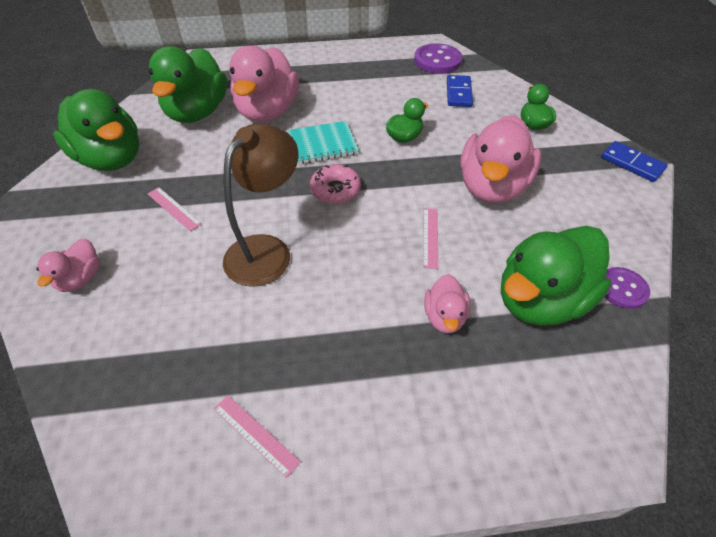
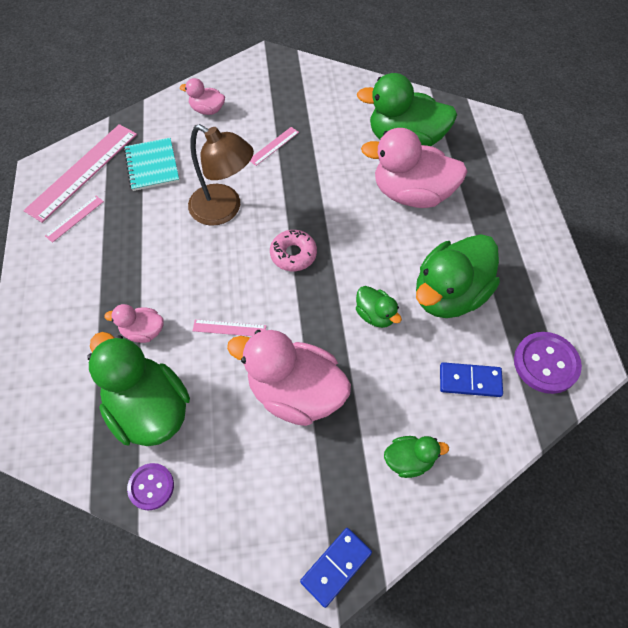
camera: 90 degrees right, 10 degrees up
(111, 159) = (334, 96): green duck -> green duck (449, 294)
(155, 440) = (82, 171): none -> pink ruler
(323, 144) = (360, 242): turquoise notebook -> turquoise notebook (152, 165)

